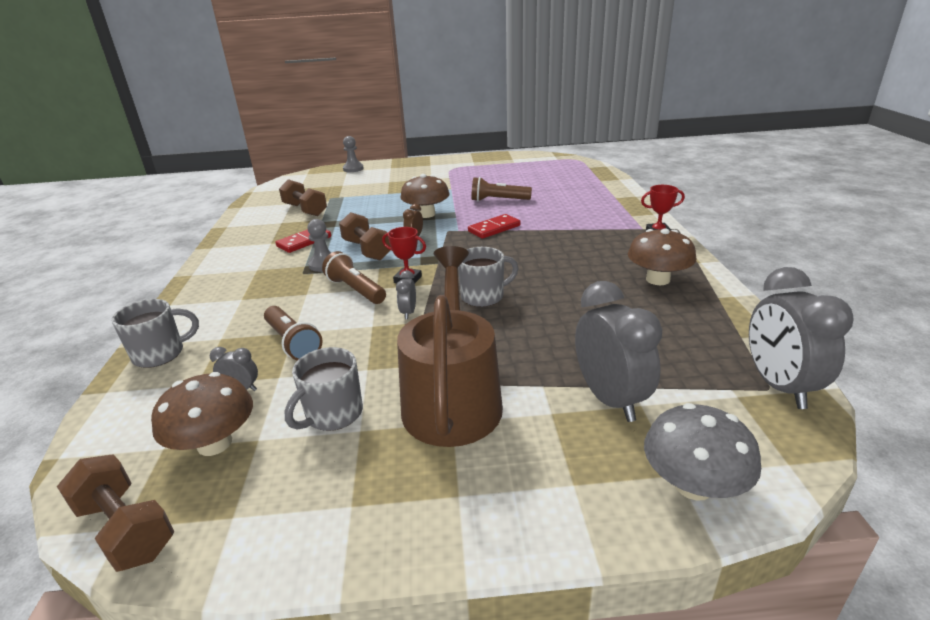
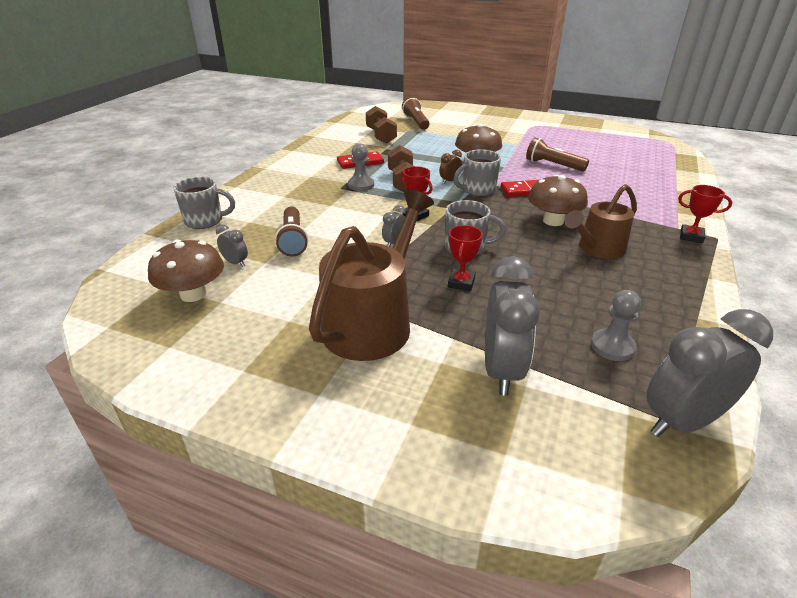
camera: 25 degrees right, 5 degrees up
(126, 529) = (109, 329): brown dumbbell -> none
(333, 414) = (280, 302): grey mug -> grey mug (478, 190)
(353, 169) = (447, 108): grey pawn -> grey pawn (612, 346)
(355, 290) = (368, 212): brown flashlight -> brown flashlight (416, 122)
(506, 331) = (461, 283): none -> red trophy
(597, 263) = (597, 249): none -> brown watering can
(657, 279) = (647, 281): brown mushroom -> brown mushroom (553, 221)
(693, 485) = (512, 468): grey mushroom -> none
(778, 386) = (682, 421): grey clock -> grey clock turned 45 degrees clockwise

